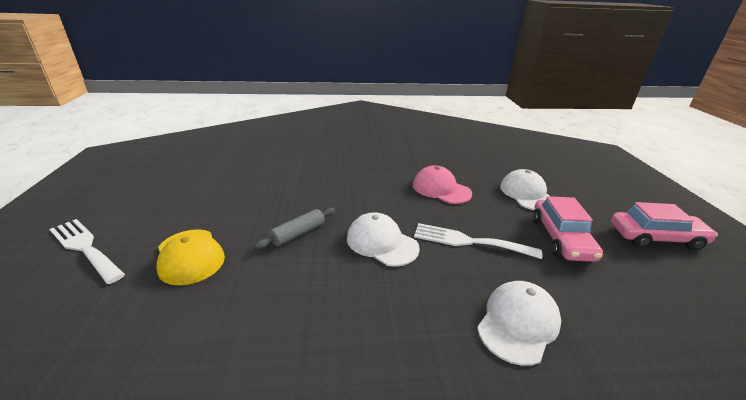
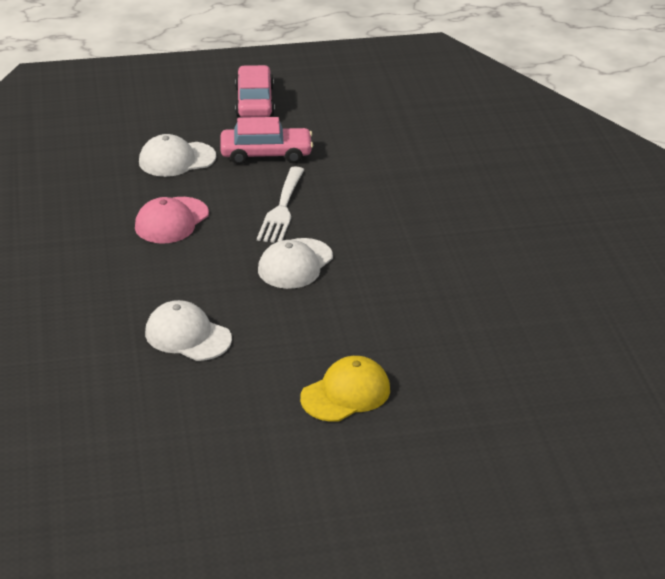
camera: 95 degrees left, 5 degrees up
(85, 247) = (349, 484): white fork -> none
(298, 233) = (289, 323): grey rolling pin -> none
(518, 323) = (385, 195): white cap -> white cap (187, 336)

